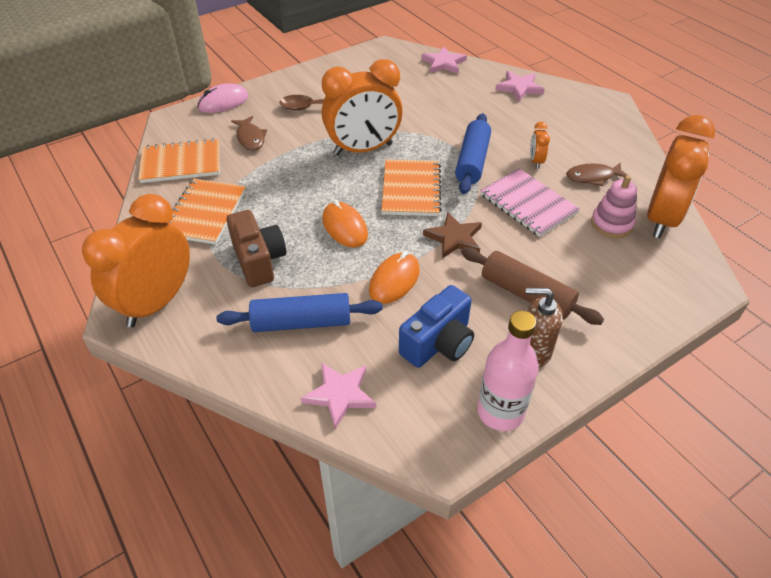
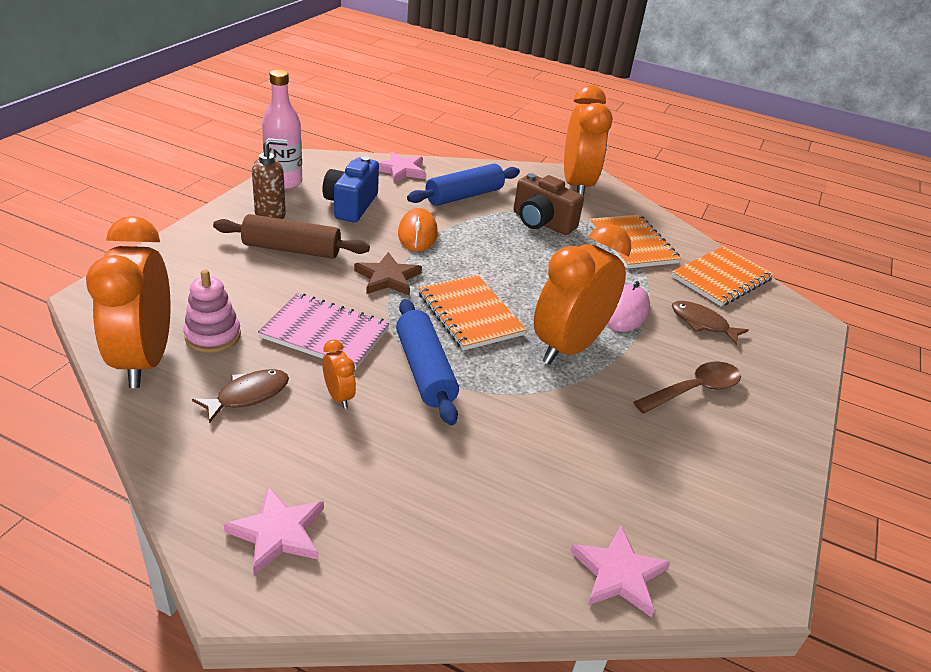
camera: 145 degrees right, 10 degrees down
(223, 102) = (802, 361): pink mouse -> pink mouse (625, 312)
(345, 227) = (500, 262): orange mouse -> none
(519, 88) = (437, 555): pink star -> pink star (278, 533)

